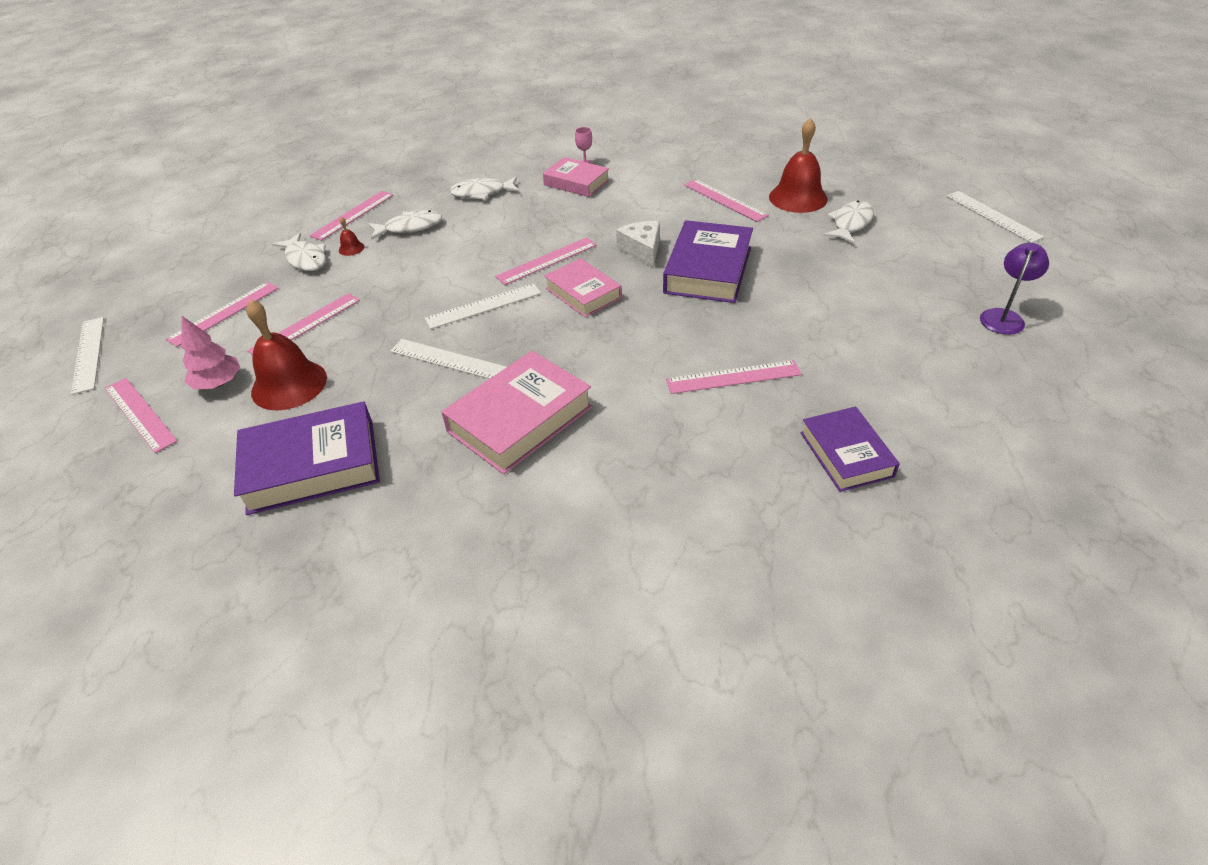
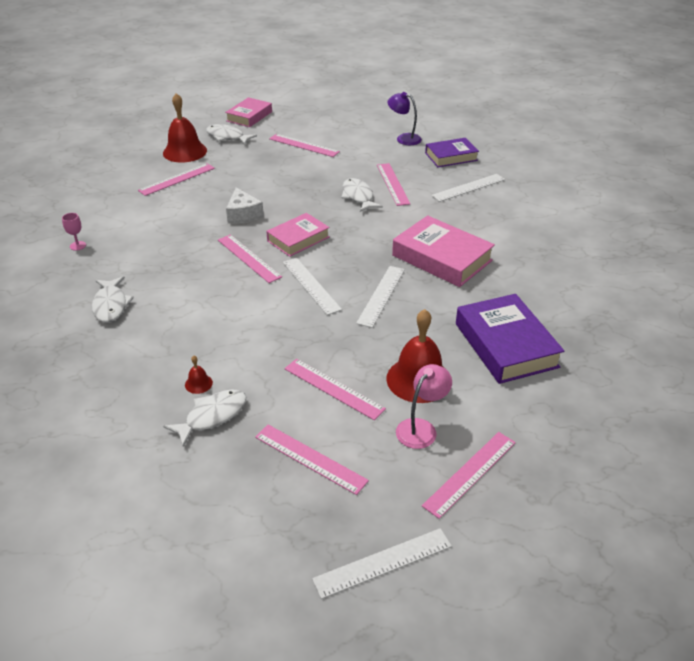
camera: 95 degrees left, 5 degrees down
(218, 383) = (421, 428): pink tree -> pink lamp
(353, 215) = (123, 396): pink ruler -> pink ruler (303, 145)
(410, 227) = (167, 347): white fish -> white fish (358, 196)
(576, 182) = (115, 249): pink book -> pink book (249, 116)
(642, 251) = (243, 214): white cheese -> white cheese turned 90 degrees counterclockwise
(708, 270) = (275, 189): purple book -> none
(992, 216) = (231, 96): white ruler -> white ruler (468, 187)
(1004, 317) = (335, 107): purple lamp -> purple lamp (404, 138)

